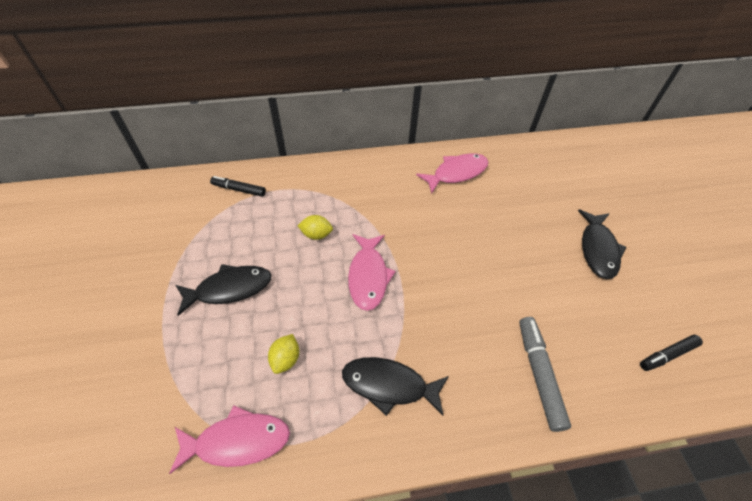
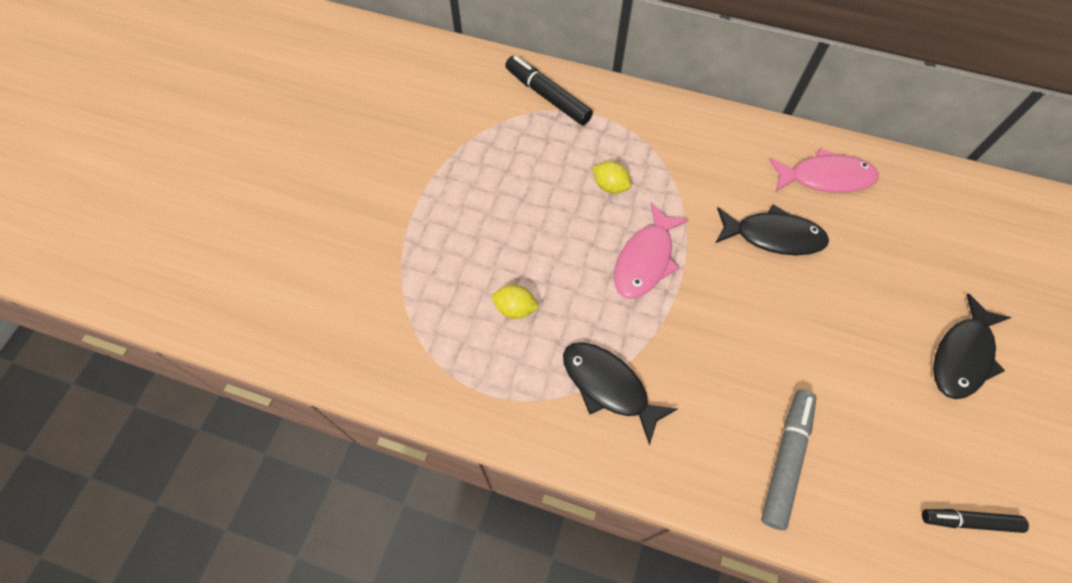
camera: 30 degrees right, 10 degrees up
(229, 289) = (490, 208): black fish -> black fish (773, 236)
(237, 441) = (436, 365): pink fish -> none
(239, 189) = (547, 96): black marker -> black marker, size x1.52
(286, 359) = (515, 308): yellow lemon -> yellow lemon turned 60 degrees clockwise

